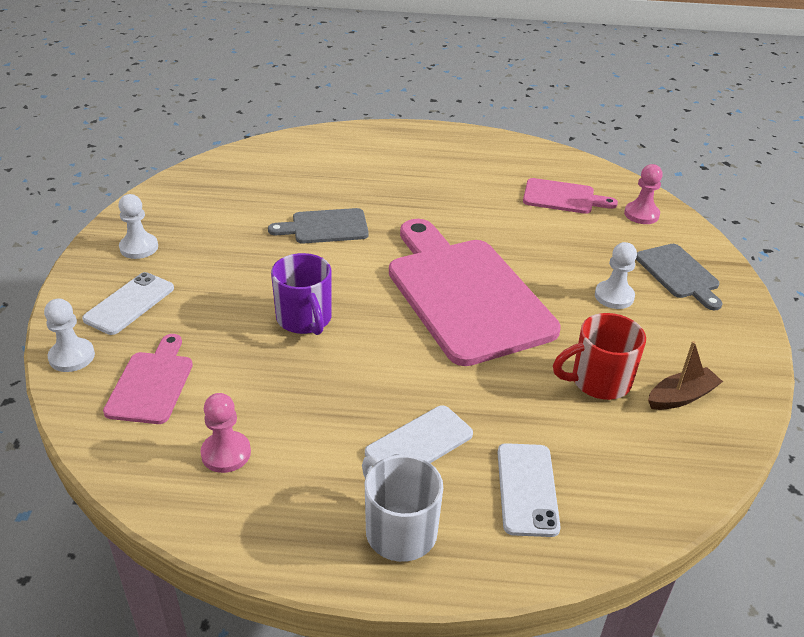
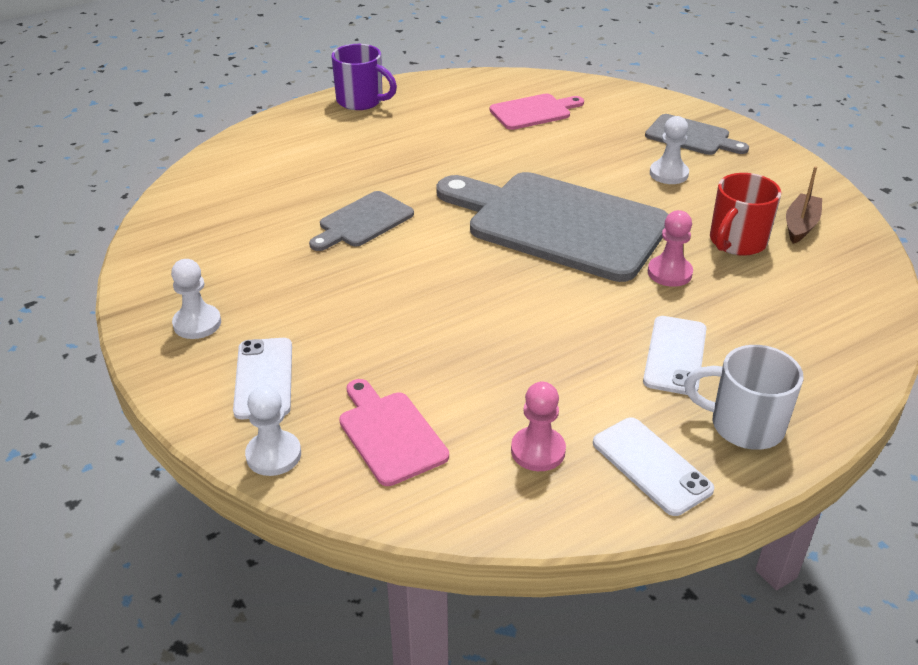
camera: 35 degrees left, 0 degrees up
(305, 319) = (454, 308): purple mug -> purple mug (361, 101)
(465, 294) = (558, 224): pink cutting board -> grey cutting board
(527, 489) = (788, 344): white phone -> white phone (651, 466)
(641, 214) = (609, 101): pink pawn -> pink pawn (669, 273)

